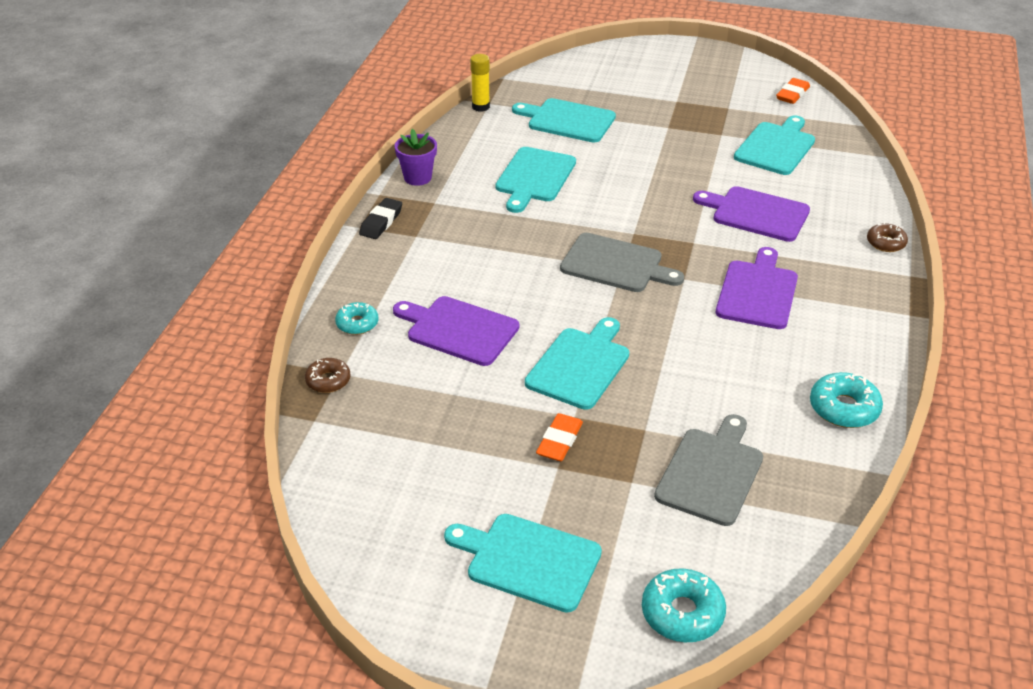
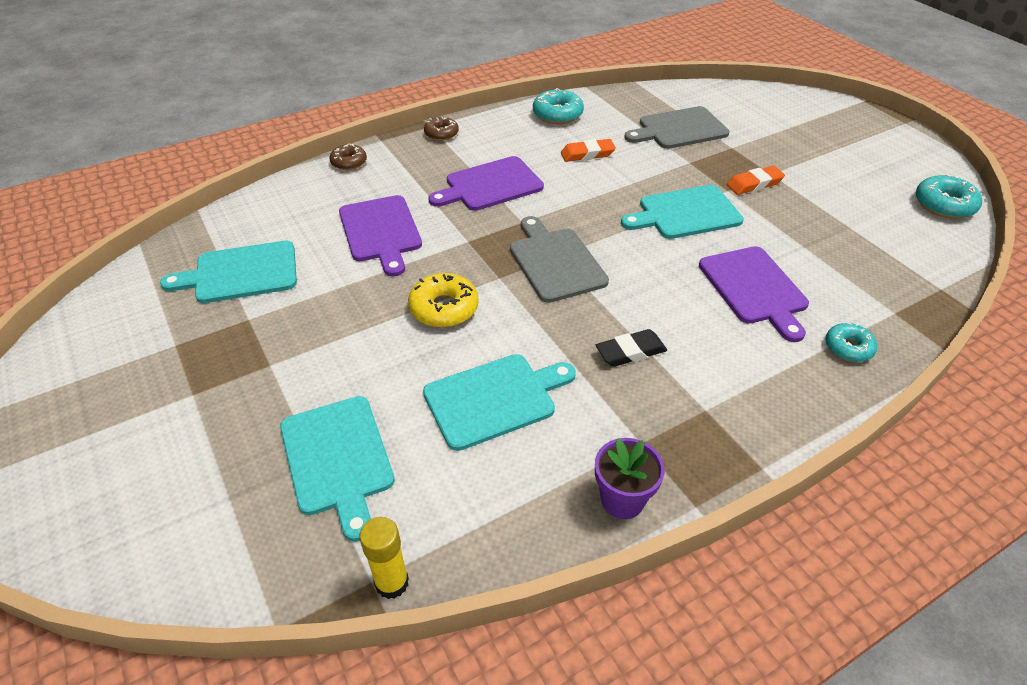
camera: 135 degrees left, 5 degrees up
(328, 380) = (910, 312): brown donut -> brown donut (441, 133)
(381, 222) = (730, 457): black eraser -> black eraser (630, 352)
(528, 561) = (836, 148): turquoise cutting board -> none
(633, 198) = (444, 308): none -> yellow donut
(682, 613) = (771, 99): turquoise donut -> turquoise donut (944, 205)
(792, 94) = (97, 315): orange eraser -> orange eraser (587, 154)

